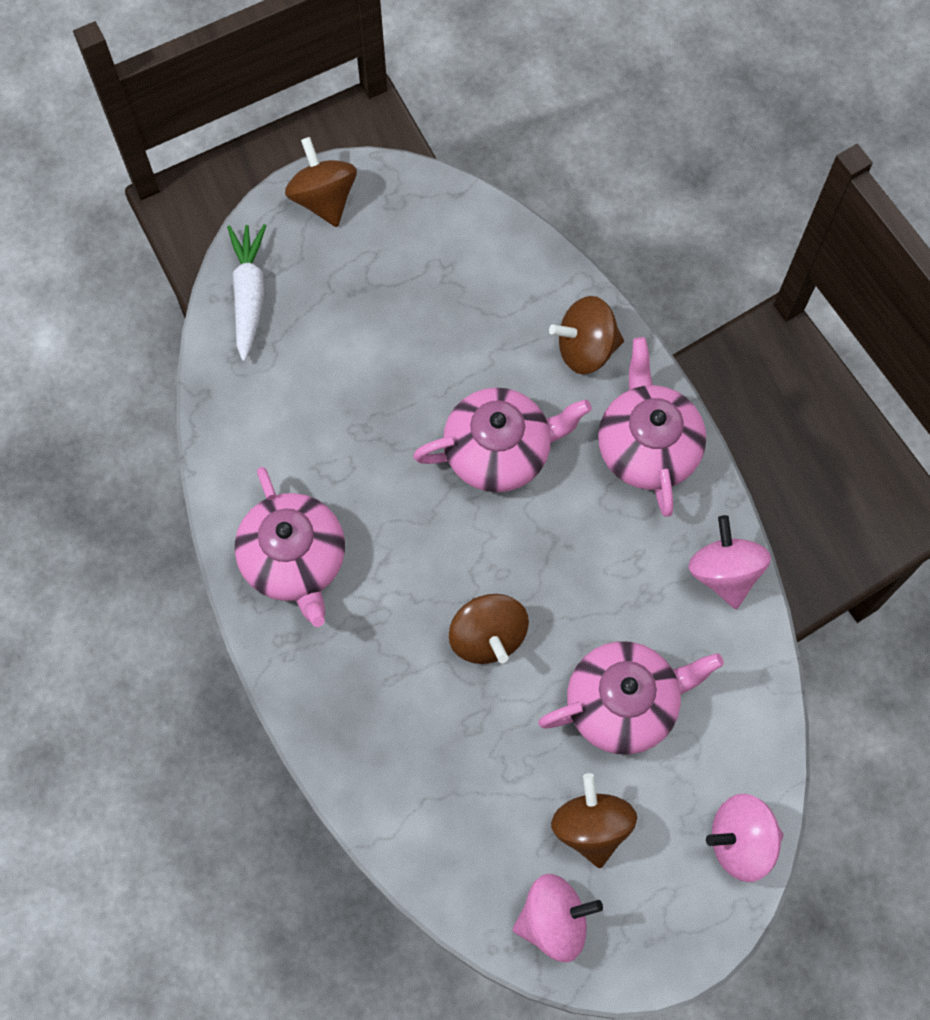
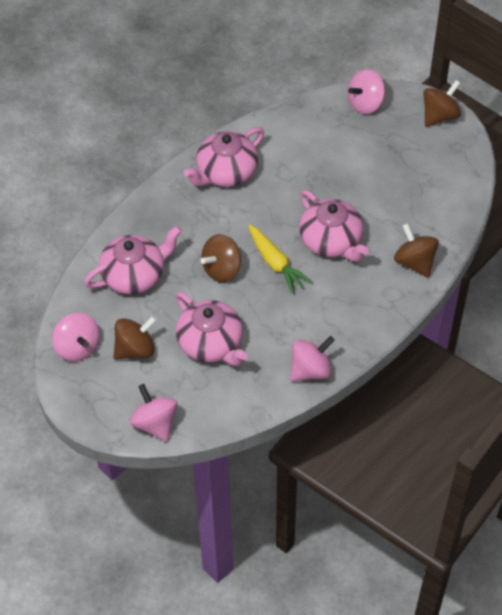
camera: 70 degrees right, 15 degrees down
(249, 294) = (365, 103): white carrot -> pink spinning top
(509, 550) = (275, 263): none -> yellow carrot
(647, 446) = (369, 309): pink teapot -> pink teapot (134, 275)

